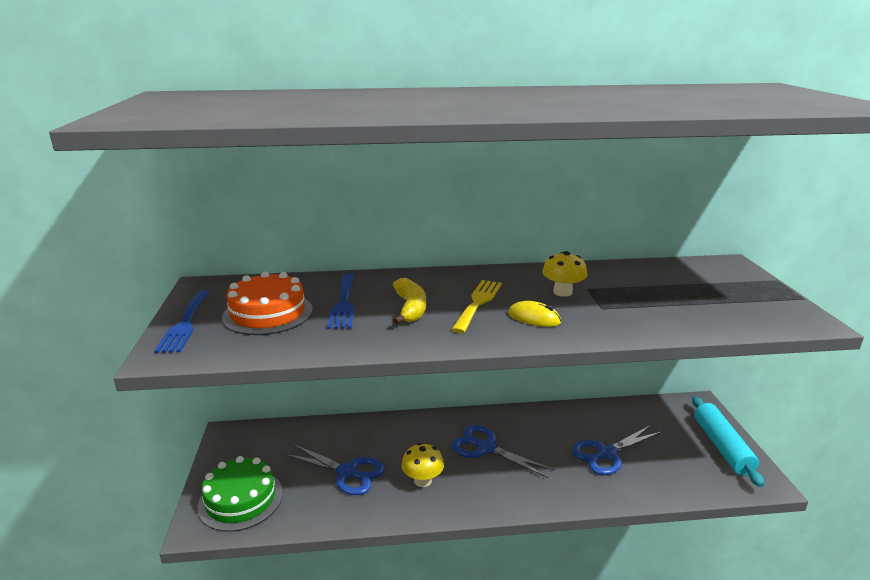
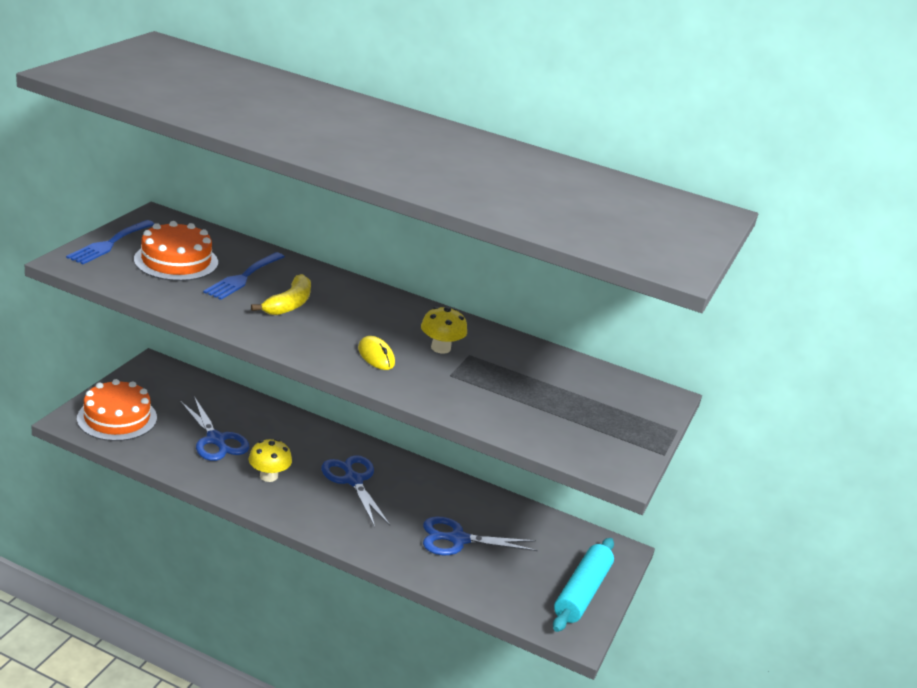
camera: 25 degrees right, 5 degrees up
(240, 499) = (117, 418): green cake -> orange cake
(478, 303) = (350, 324): yellow fork -> none

